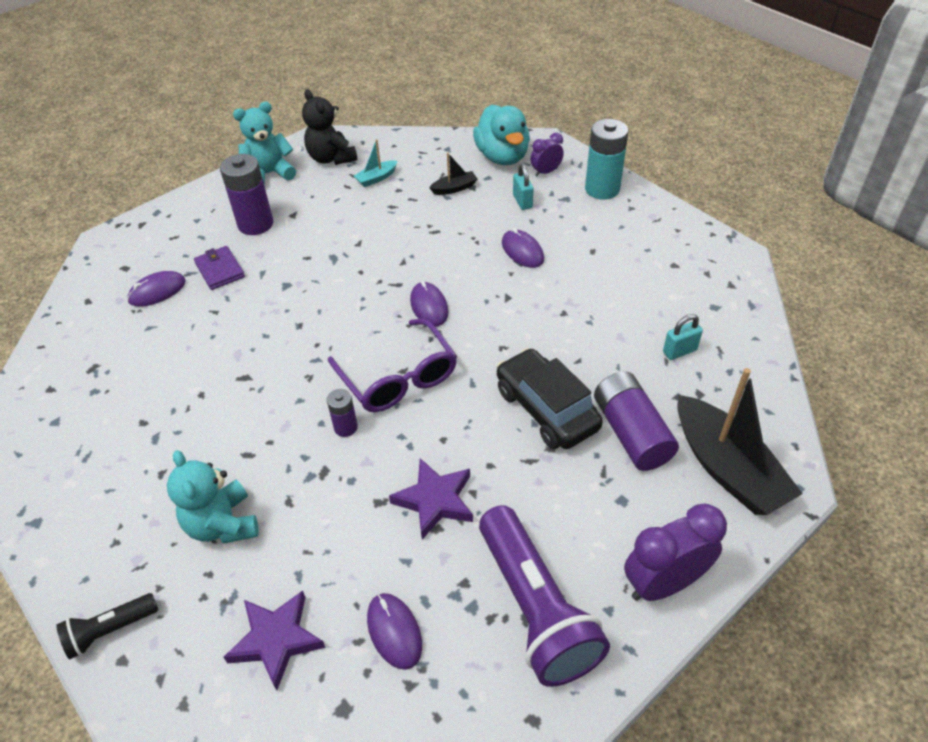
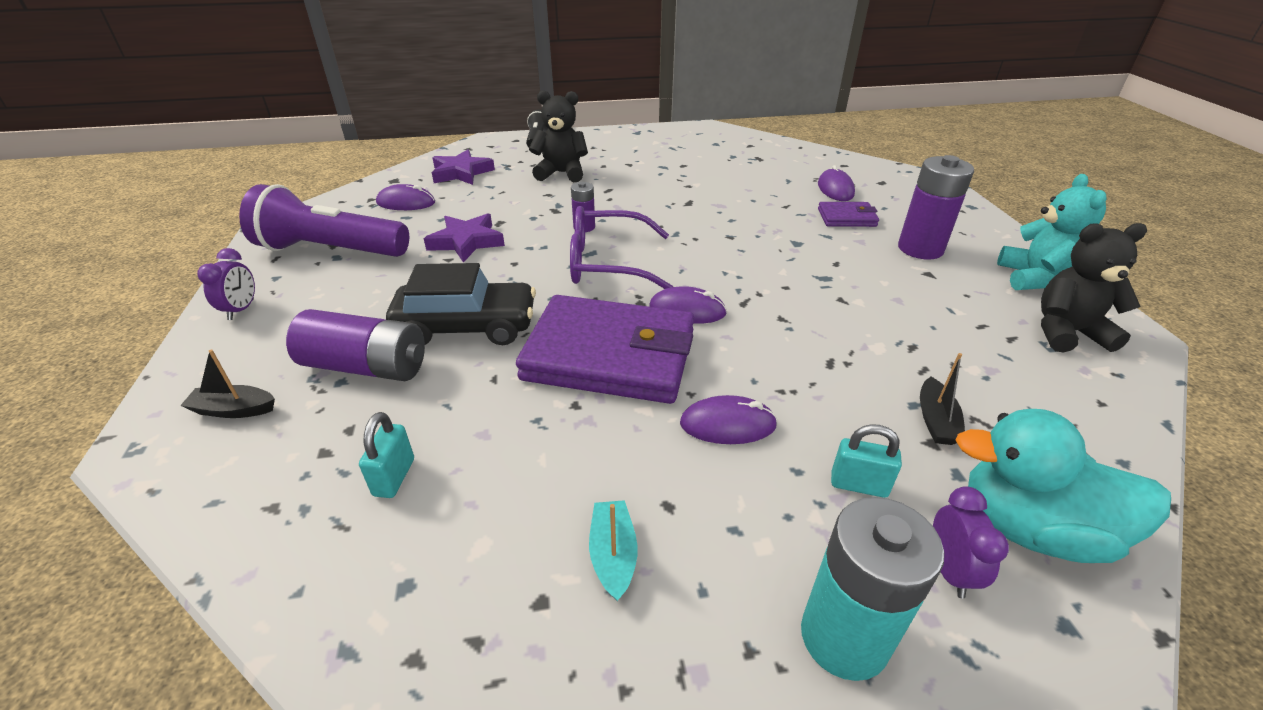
camera: 120 degrees right, 10 degrees down
(223, 524) = (561, 173): turquoise teddy bear -> black teddy bear
(376, 178) = (995, 355): turquoise boat -> turquoise boat (613, 555)
(509, 320) = (609, 355): none -> purple wallet
(663, 583) = (241, 310): purple clock -> purple clock, size x0.56
(727, 468) = (234, 410): black boat -> black boat, size x0.45

